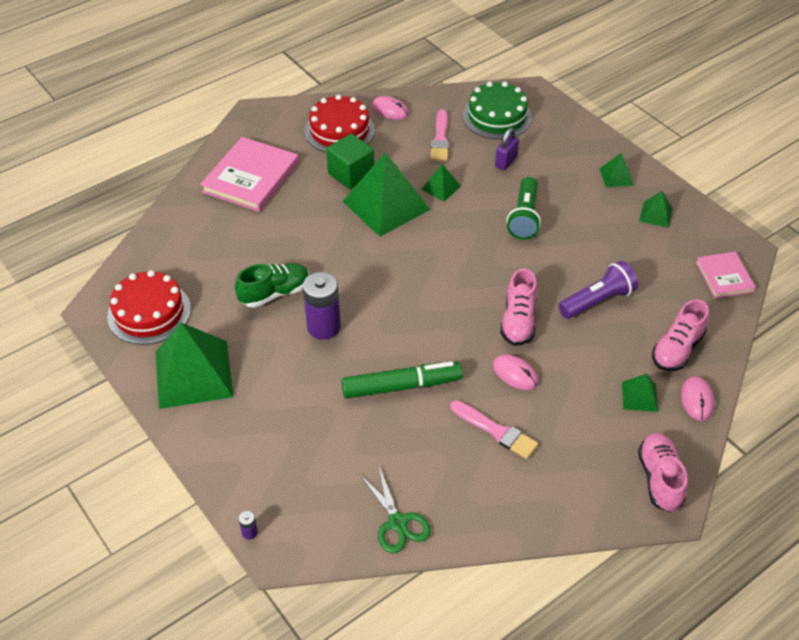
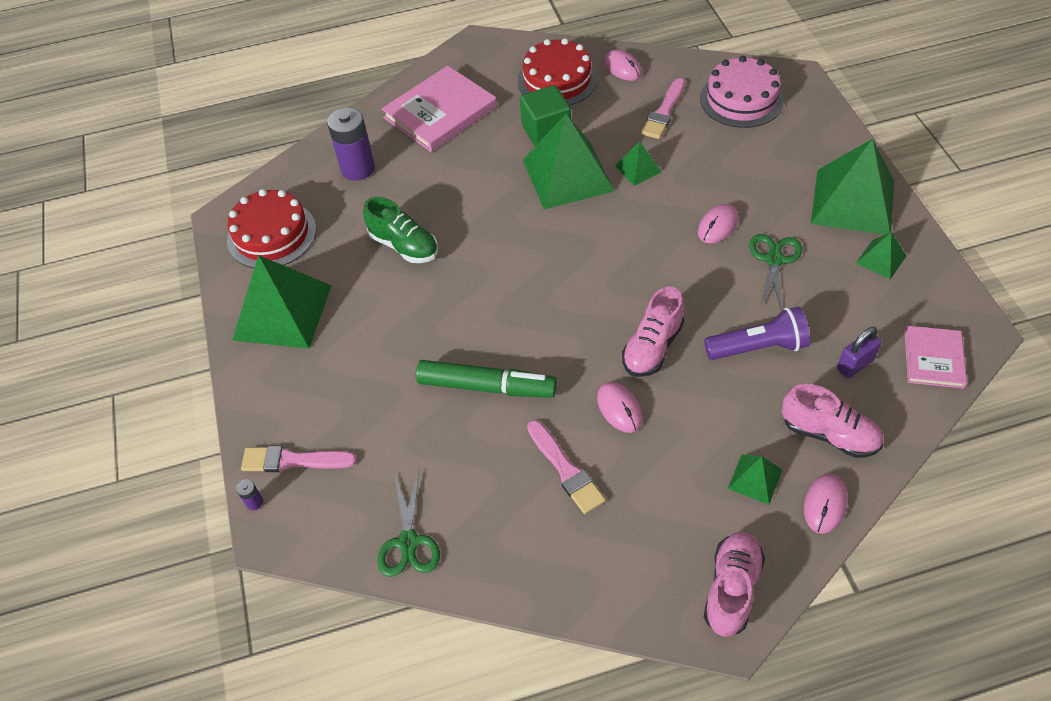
camera: 25 degrees right, 5 degrees up
(267, 489) = (293, 460): none -> pink brush
(275, 293) = (404, 246): green shoe -> green shoe turned 45 degrees clockwise
(323, 327) = (436, 296): purple battery -> purple battery (358, 169)
(497, 116) = (741, 99): green cake -> pink cake
(506, 162) = (726, 155): purple padlock -> purple padlock (855, 365)
(524, 217) = (717, 225): green flashlight -> pink mouse
(579, 233) = (774, 260): none -> green scissors
(616, 176) = (852, 201): green pyramid -> green pyramid, size x2.16
(677, 349) = (829, 434): pink shoe -> pink shoe turned 120 degrees counterclockwise

